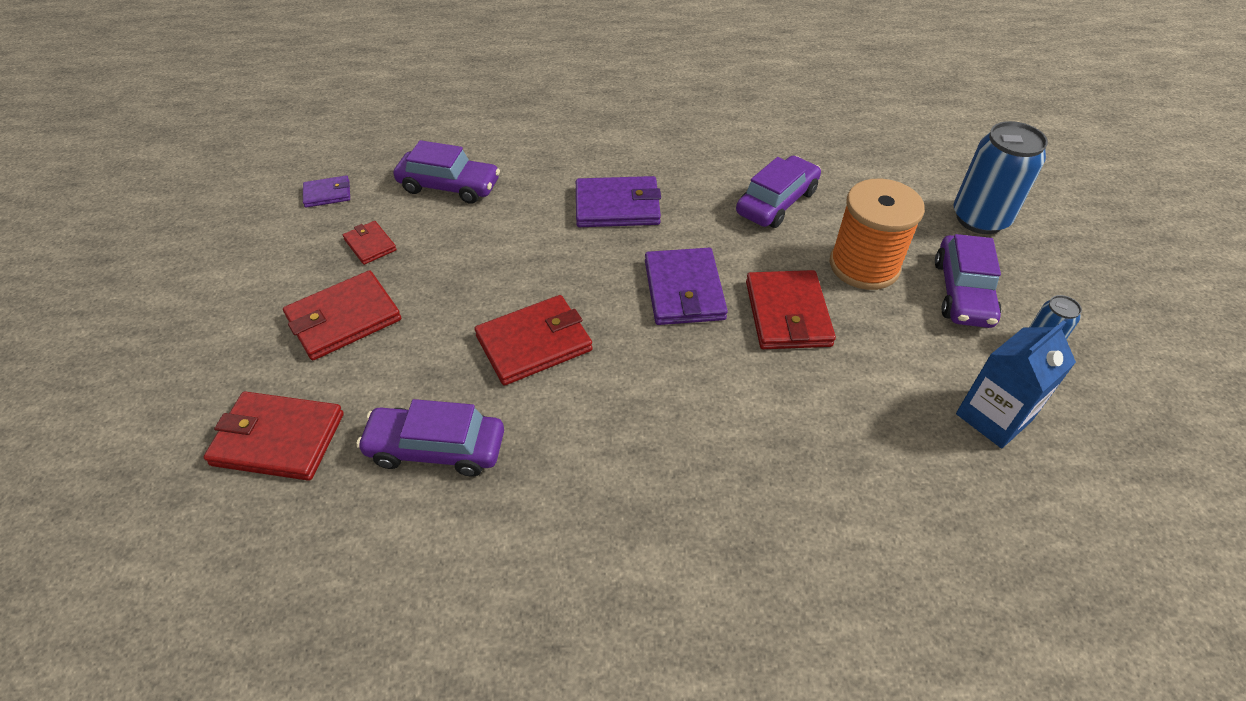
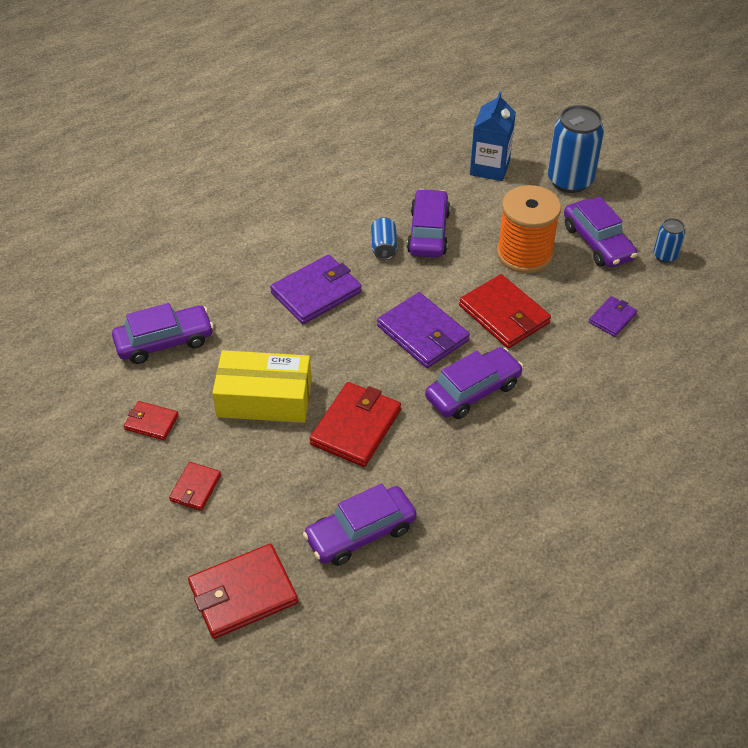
camera: 35 degrees left, 0 degrees up
(327, 194) = (64, 400): purple wallet -> purple wallet (612, 318)
(344, 319) = (195, 488): red wallet -> red wallet, size x0.55
(480, 273) = (264, 398): none -> yellow box
(683, 372) = (473, 391): none -> purple car
(719, 196) = (383, 247): none -> blue can
(993, 417) = (672, 319): blue carton -> blue carton (489, 167)

